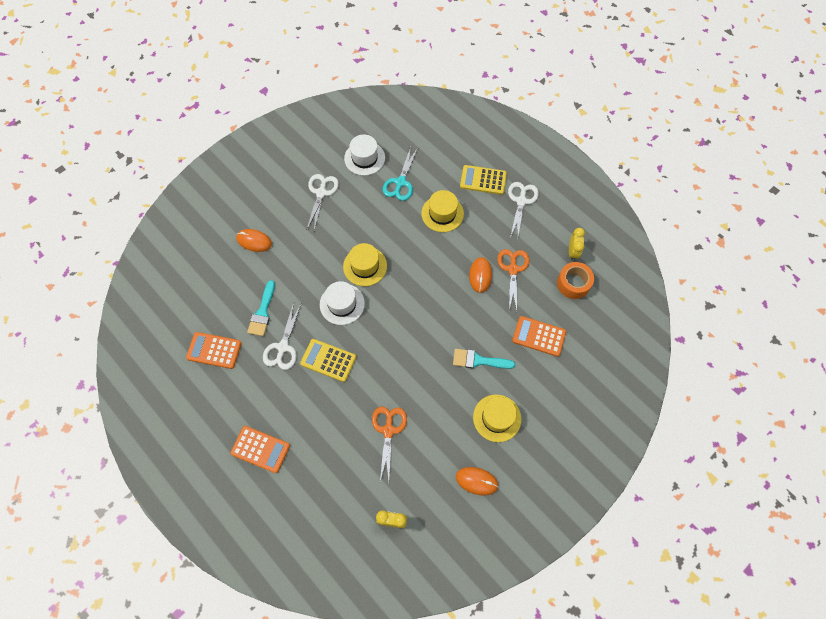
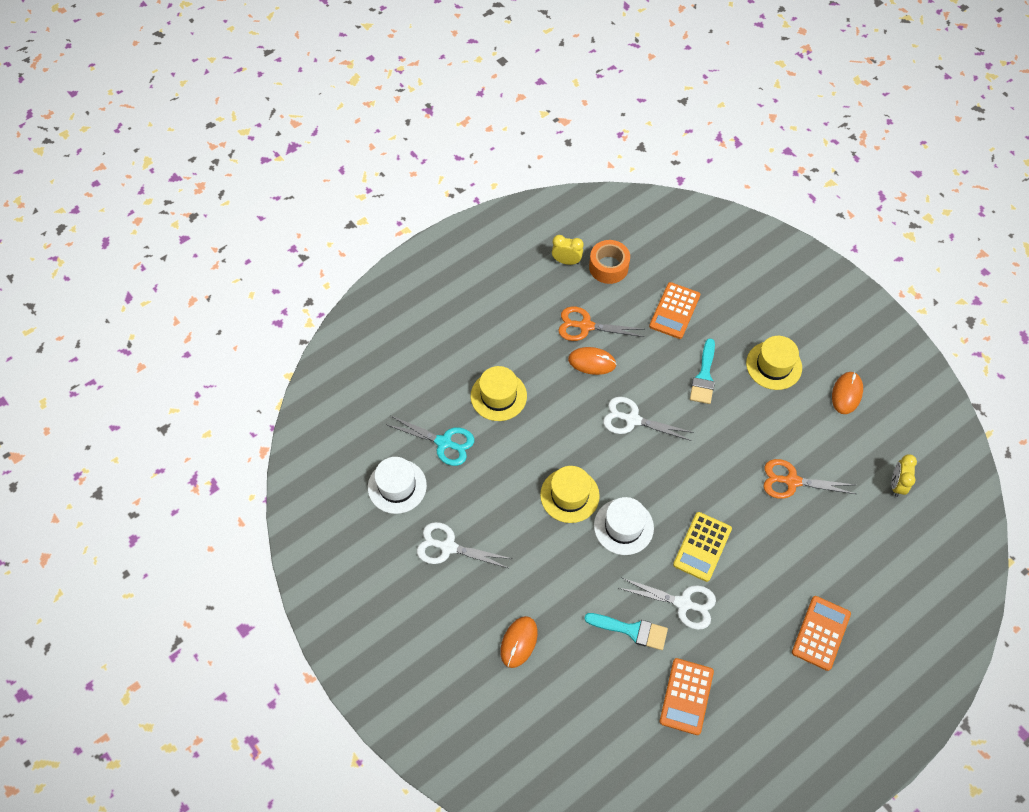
camera: 85 degrees left, 5 degrees down
(483, 180) = (453, 343): yellow calculator -> none
(521, 201) = (490, 305): white scissors -> white scissors (632, 419)

